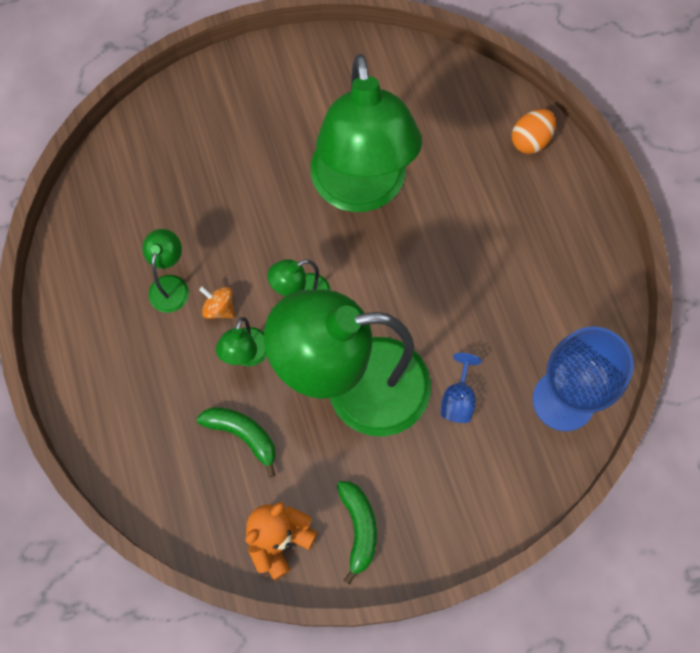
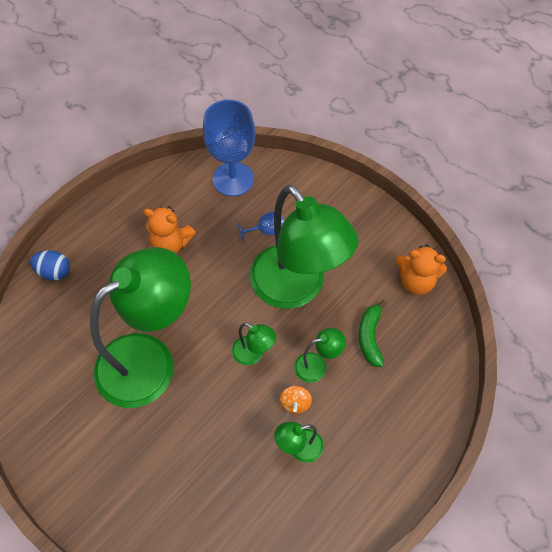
camera: 120 degrees left, 10 degrees down
(359, 528) = (379, 244): green banana -> none
(501, 278) = (171, 243): none -> orange teddy bear
(530, 140) = (54, 272): orange egg -> blue egg

